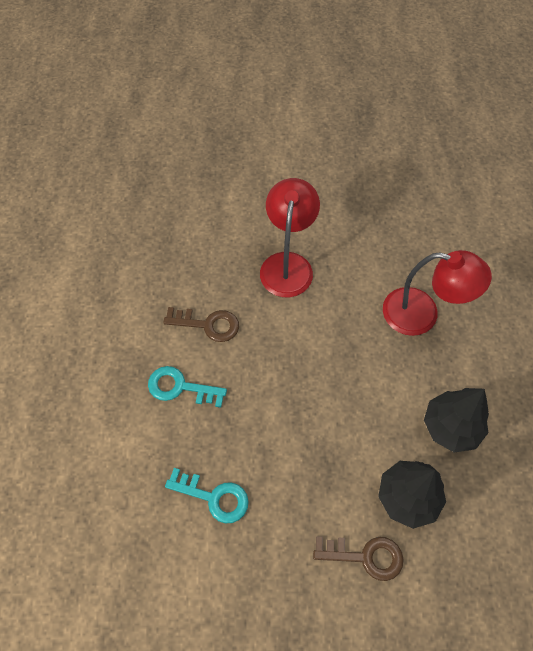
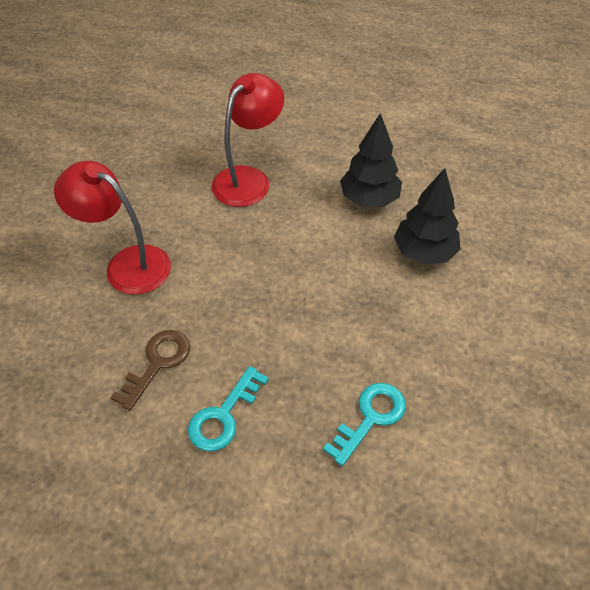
camera: 70 degrees left, 10 degrees down
(365, 556) = (470, 303): brown key -> none

